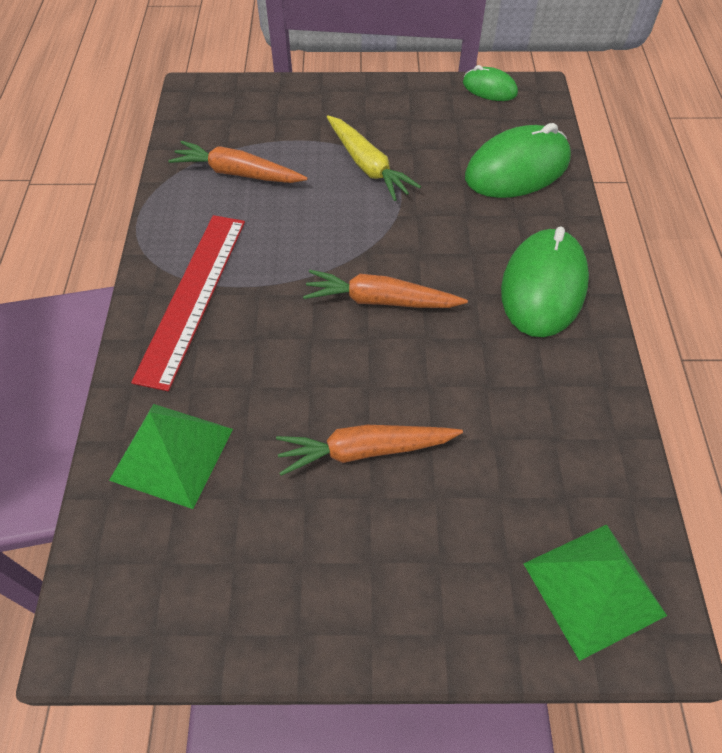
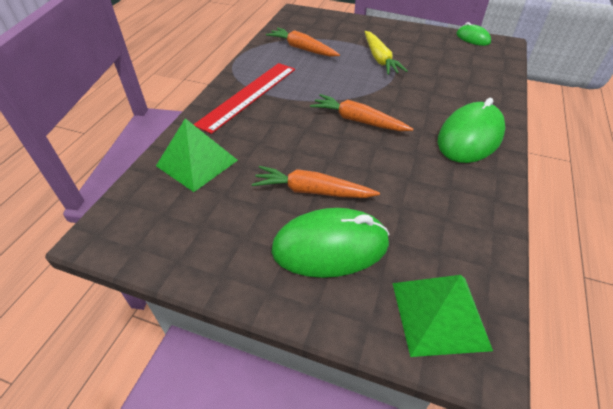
camera: 20 degrees right, 10 degrees down
(517, 169) = (475, 77): green mouse -> green mouse (330, 246)

